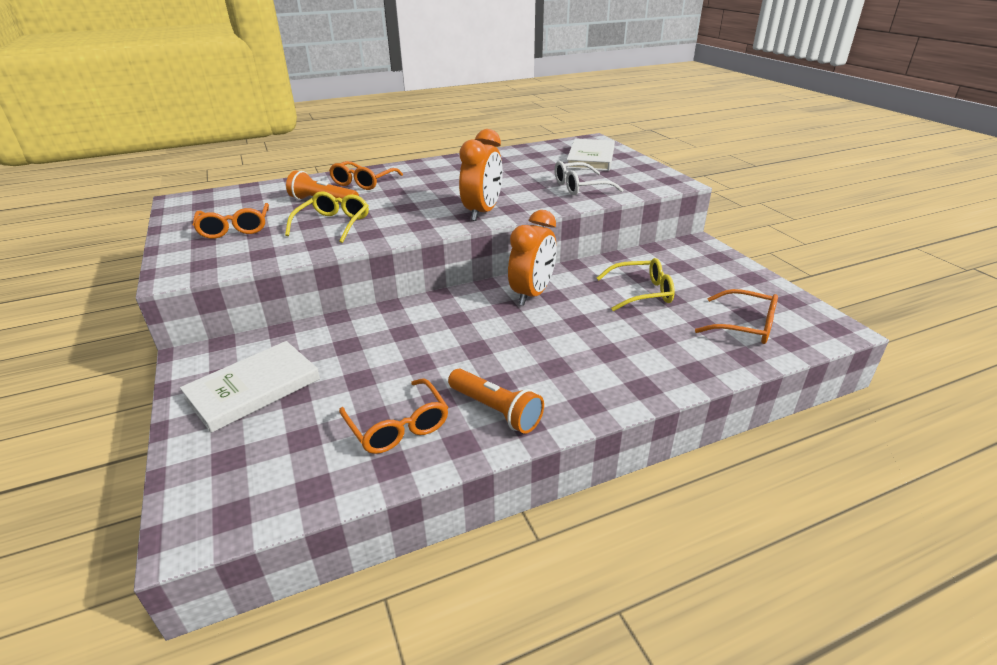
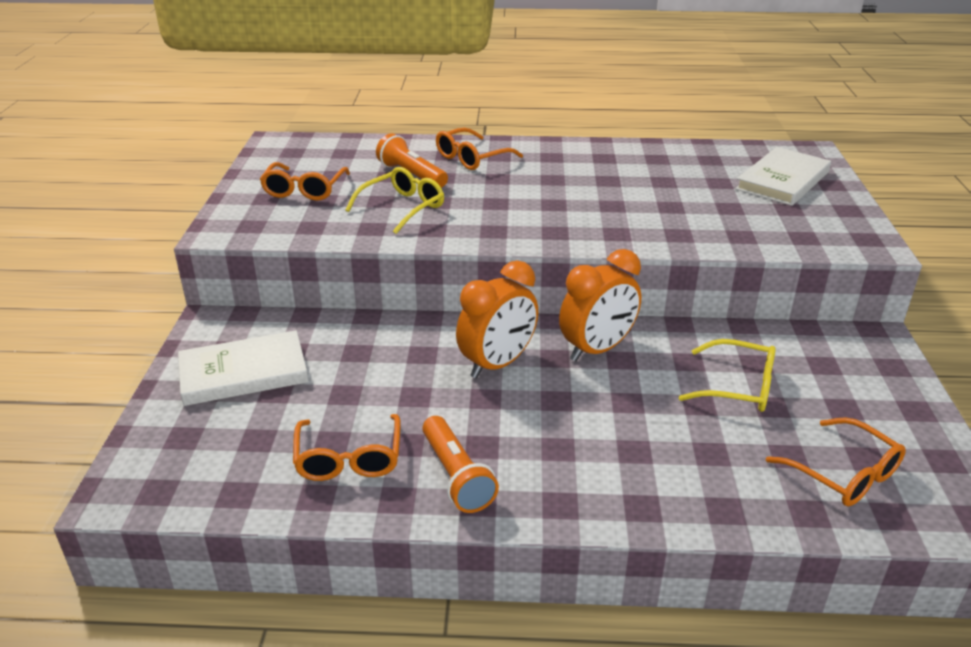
camera: 25 degrees right, 0 degrees up
(482, 212) = (577, 231): orange clock -> orange clock (497, 364)
(580, 187) = (730, 222): white glasses -> none

